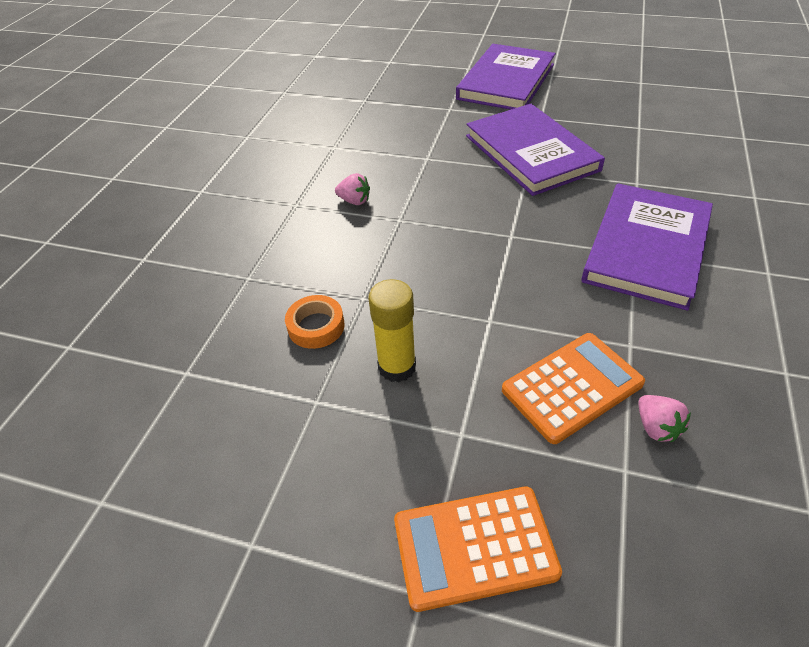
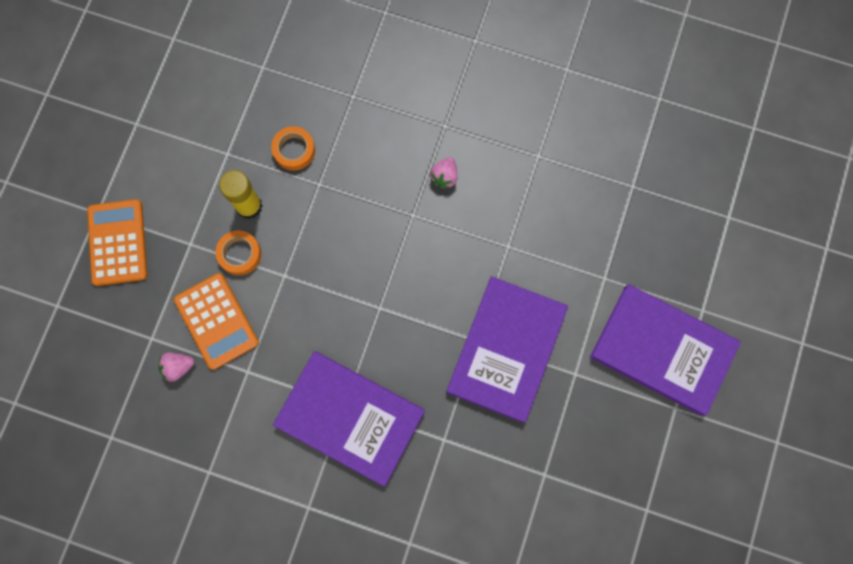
camera: 90 degrees right, 30 degrees up
(468, 370) = (239, 254): none -> orange tape
(531, 153) = (507, 350): purple book -> purple book turned 45 degrees counterclockwise

